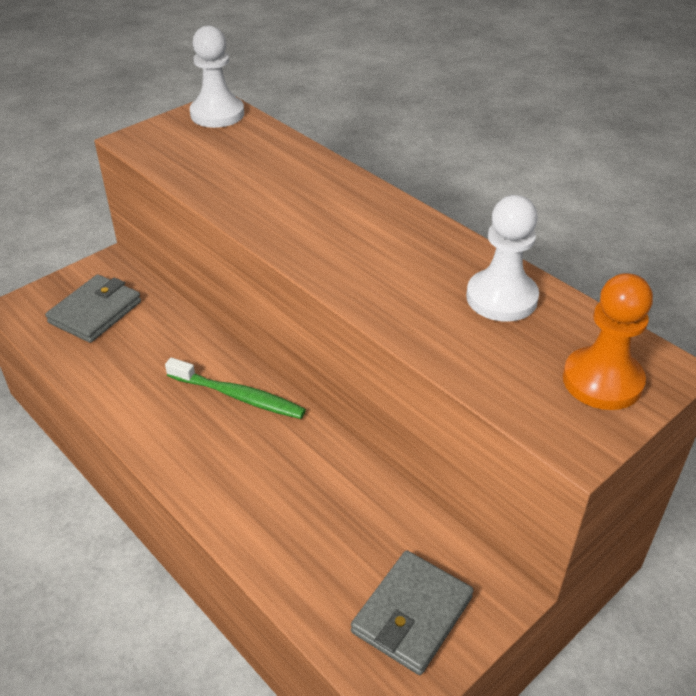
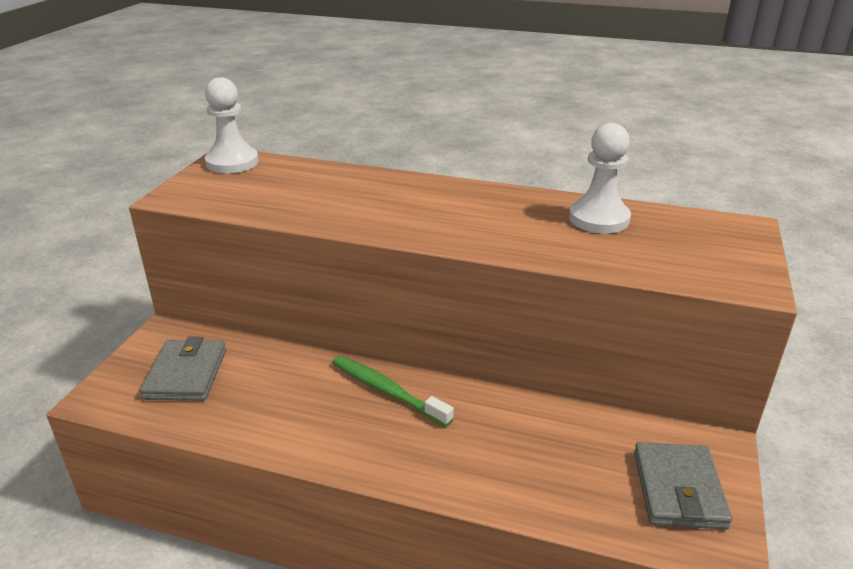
camera: 30 degrees left, 10 degrees down
(238, 396) = (387, 391): green toothbrush -> green toothbrush turned 135 degrees counterclockwise
(602, 381) = (721, 245): orange pawn -> none

